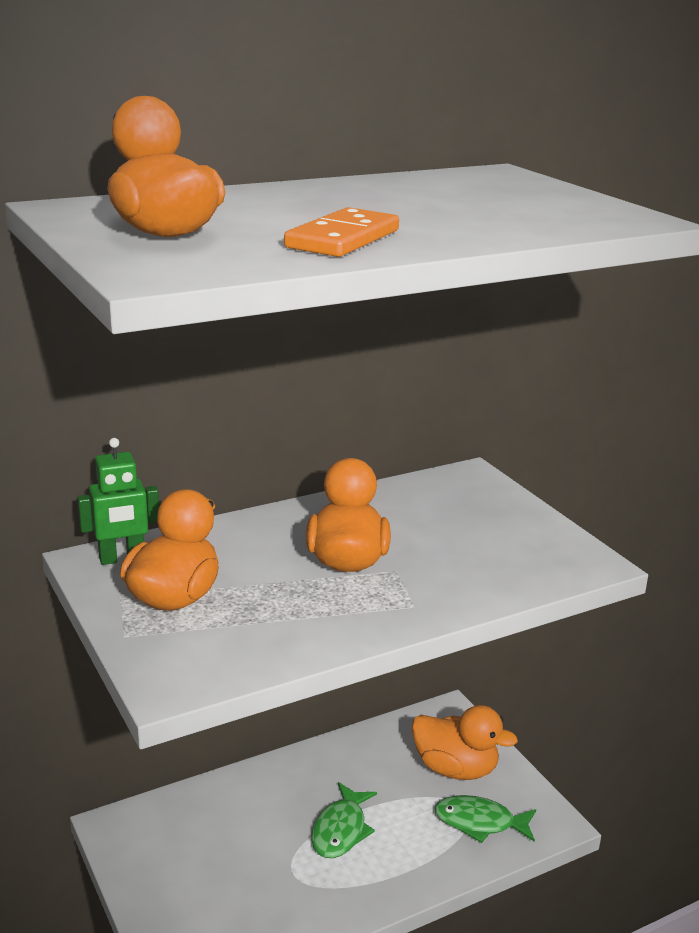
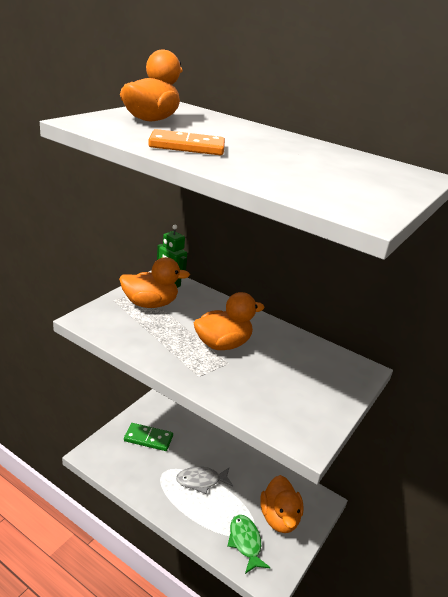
camera: 60 degrees right, 5 degrees up
(202, 868) = (148, 438): none -> green domino
(341, 830) = (201, 481): green fish -> grey fish

